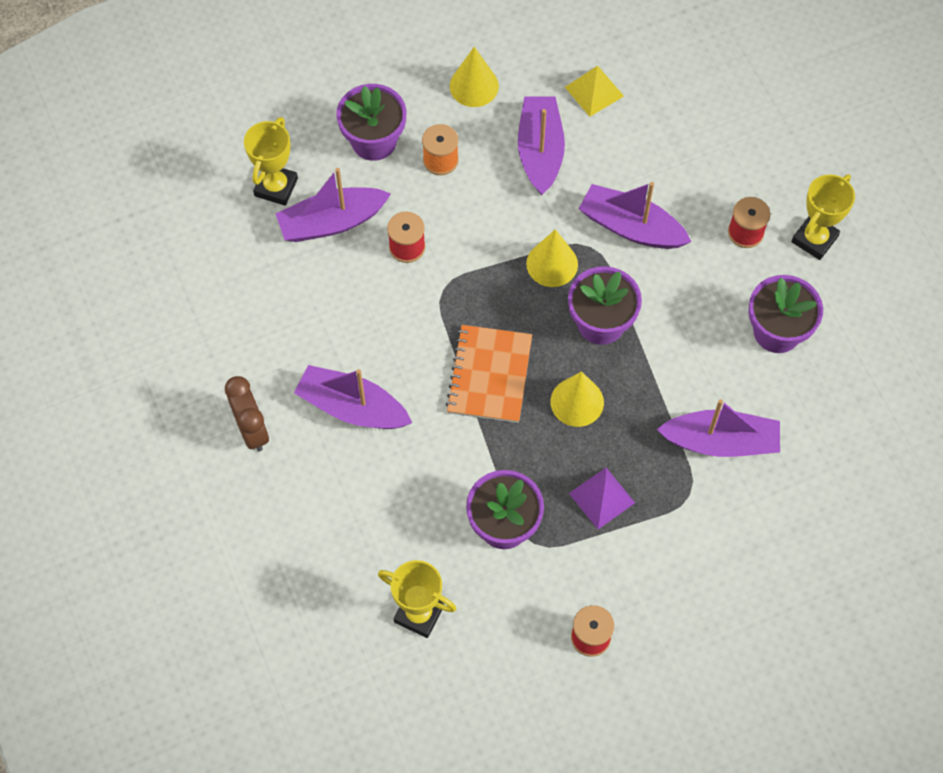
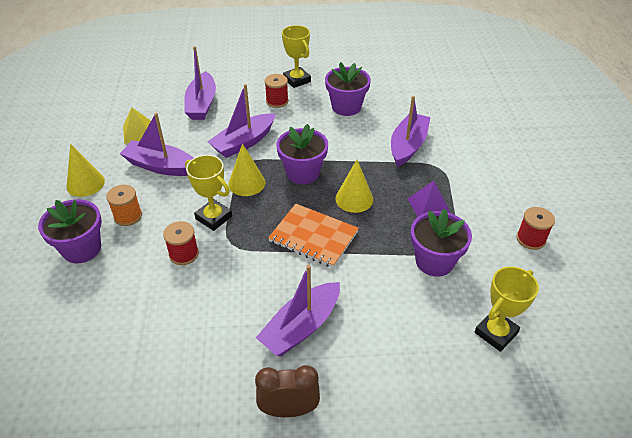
camera: 70 degrees left, 20 degrees down
(276, 187) = (70, 324): yellow trophy -> yellow trophy (213, 217)
(332, 222) = (130, 294): purple boat -> purple boat (202, 104)

